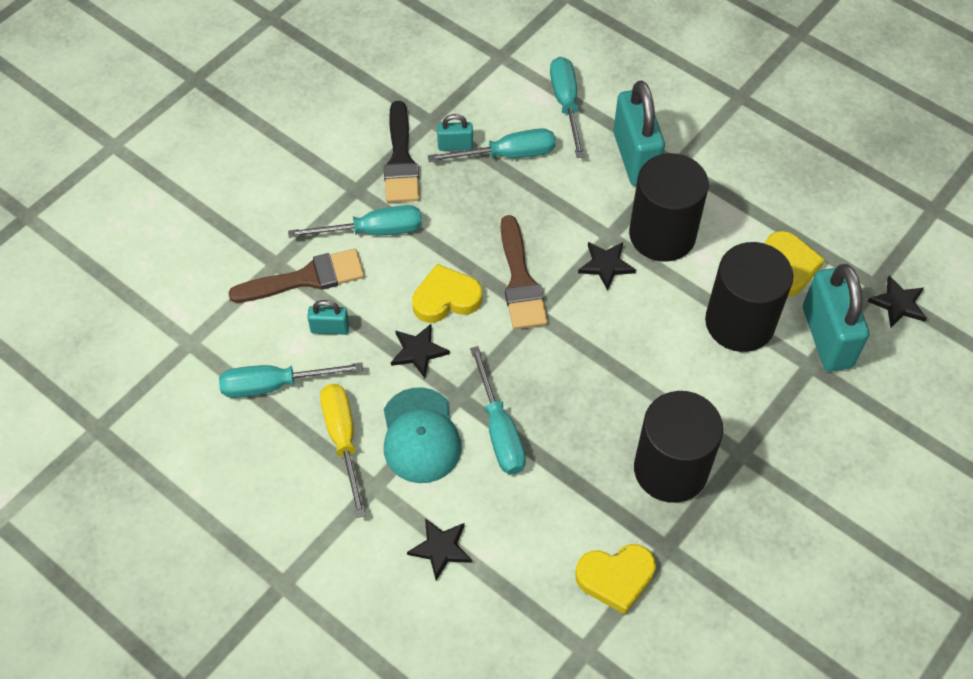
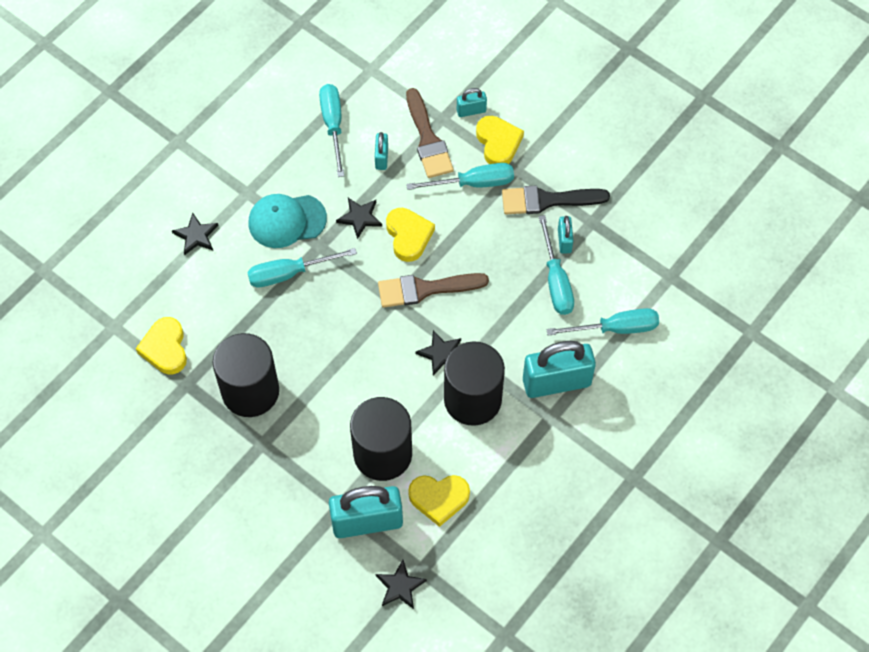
camera: 90 degrees right, 5 degrees up
(268, 233) = (471, 111): none -> turquoise padlock
(317, 206) = (498, 143): none -> yellow heart
(343, 440) = (285, 171): yellow screwdriver -> none
(373, 231) = (473, 183): turquoise screwdriver -> turquoise screwdriver turned 90 degrees counterclockwise

